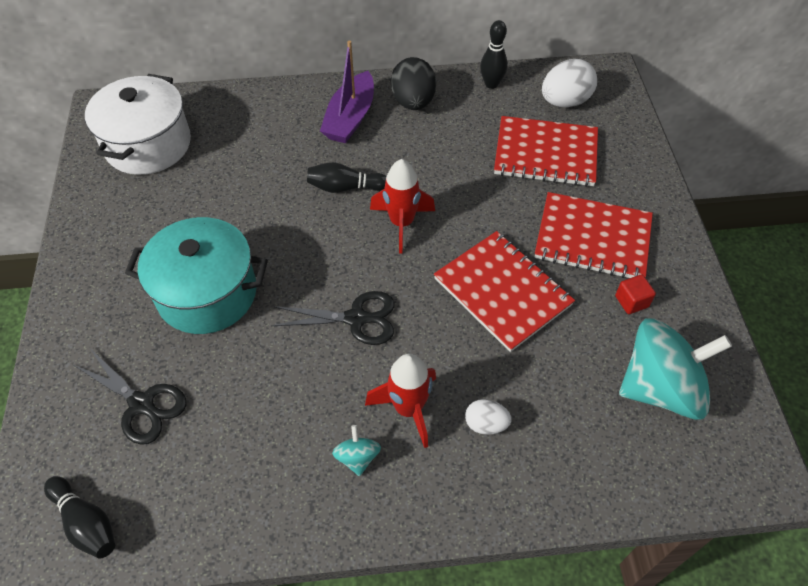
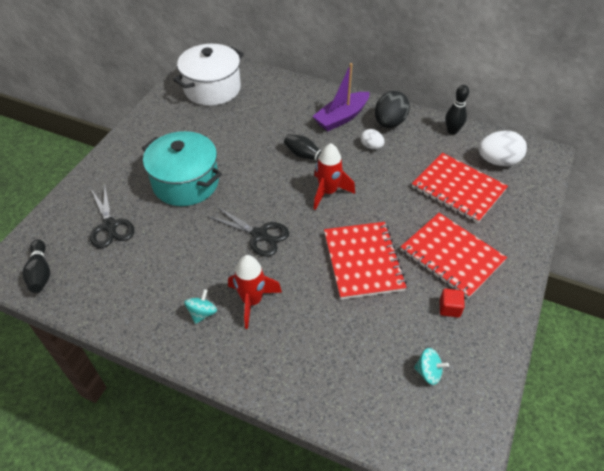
camera: 30 degrees right, 5 degrees down
(486, 424) = (293, 334): white egg -> white egg (371, 146)
(660, 388) = (428, 372): turquoise spinning top -> turquoise spinning top, size x0.42

